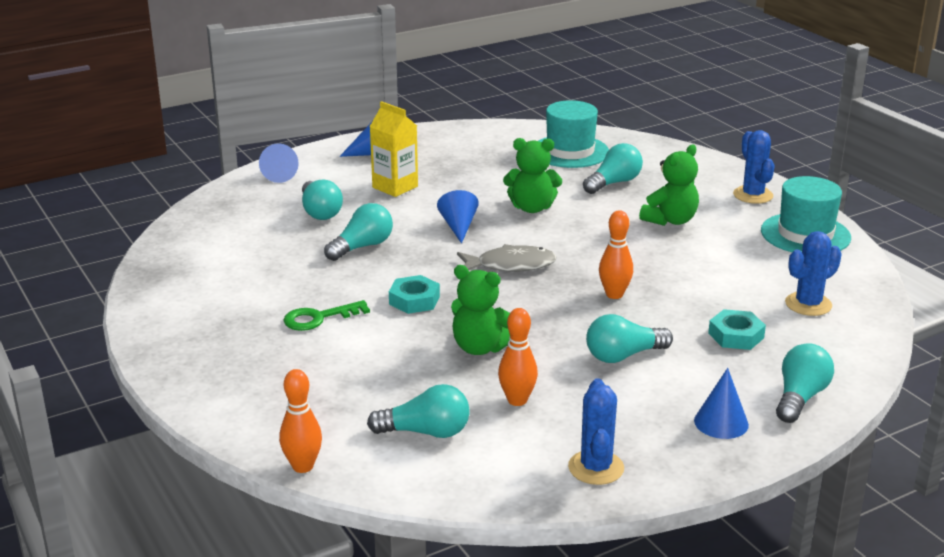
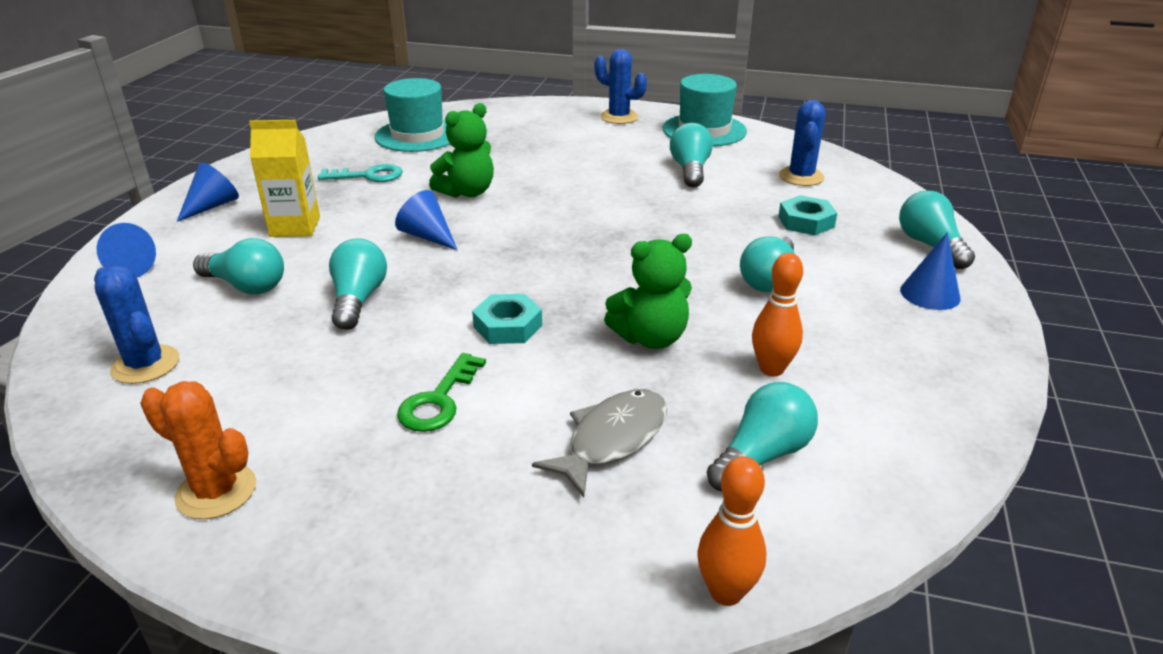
camera: 45 degrees left, 5 degrees up
(175, 305) = (216, 491): none -> orange cactus
(488, 170) = (368, 176): none -> turquoise key
(511, 265) = (539, 249): grey fish -> grey fish (612, 439)
(596, 468) = (940, 390): blue cactus -> blue cactus (145, 365)
(614, 183) = (500, 146): turquoise light bulb -> turquoise light bulb (690, 170)
(614, 294) = (666, 233): orange bowling pin -> none
(670, 220) = (597, 157): green teddy bear -> none

